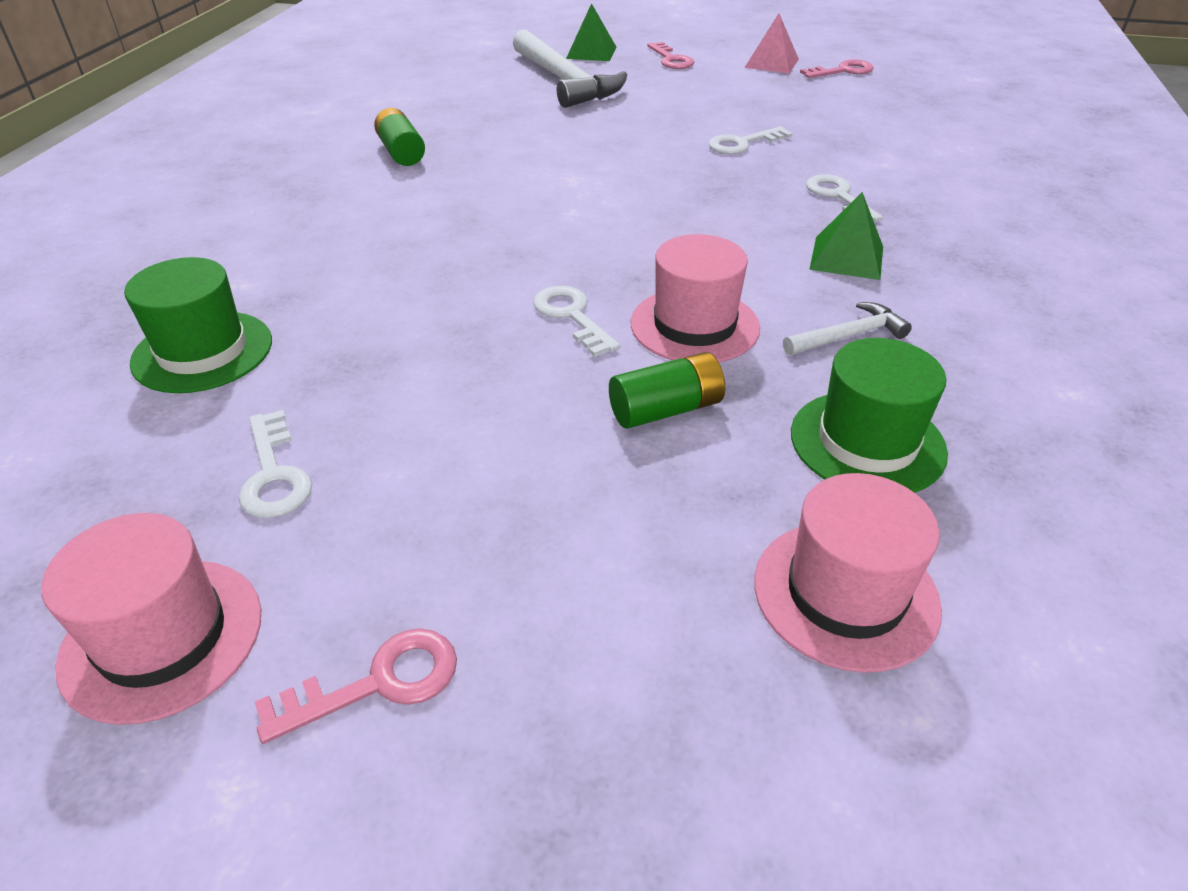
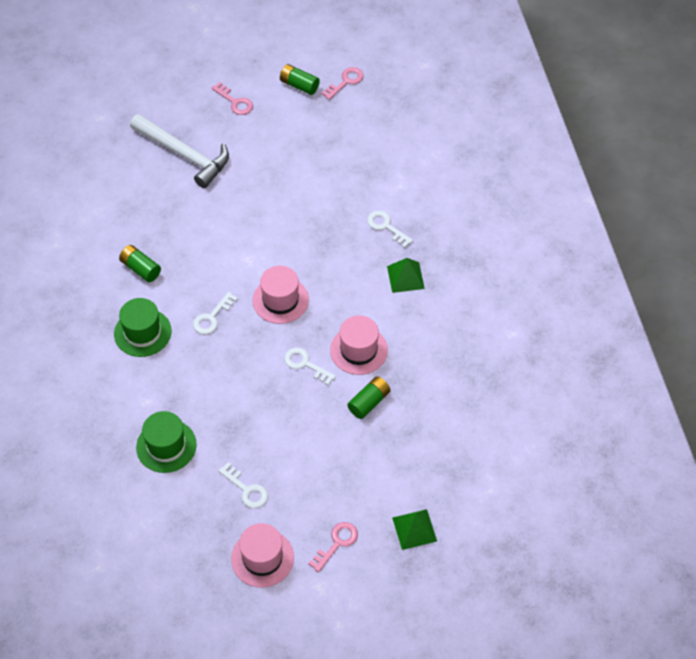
camera: 25 degrees left, 15 degrees up
(591, 52) = (179, 109): green pyramid -> green pyramid (414, 529)
(742, 144) = (320, 192): white key -> white key (212, 317)
(771, 63) = (299, 85): pink pyramid -> green battery
(845, 593) = (458, 457): pink hat -> pink hat (280, 300)
(848, 336) = (422, 332): white hammer -> none
(867, 442) = (446, 389): green hat -> green hat (142, 332)

